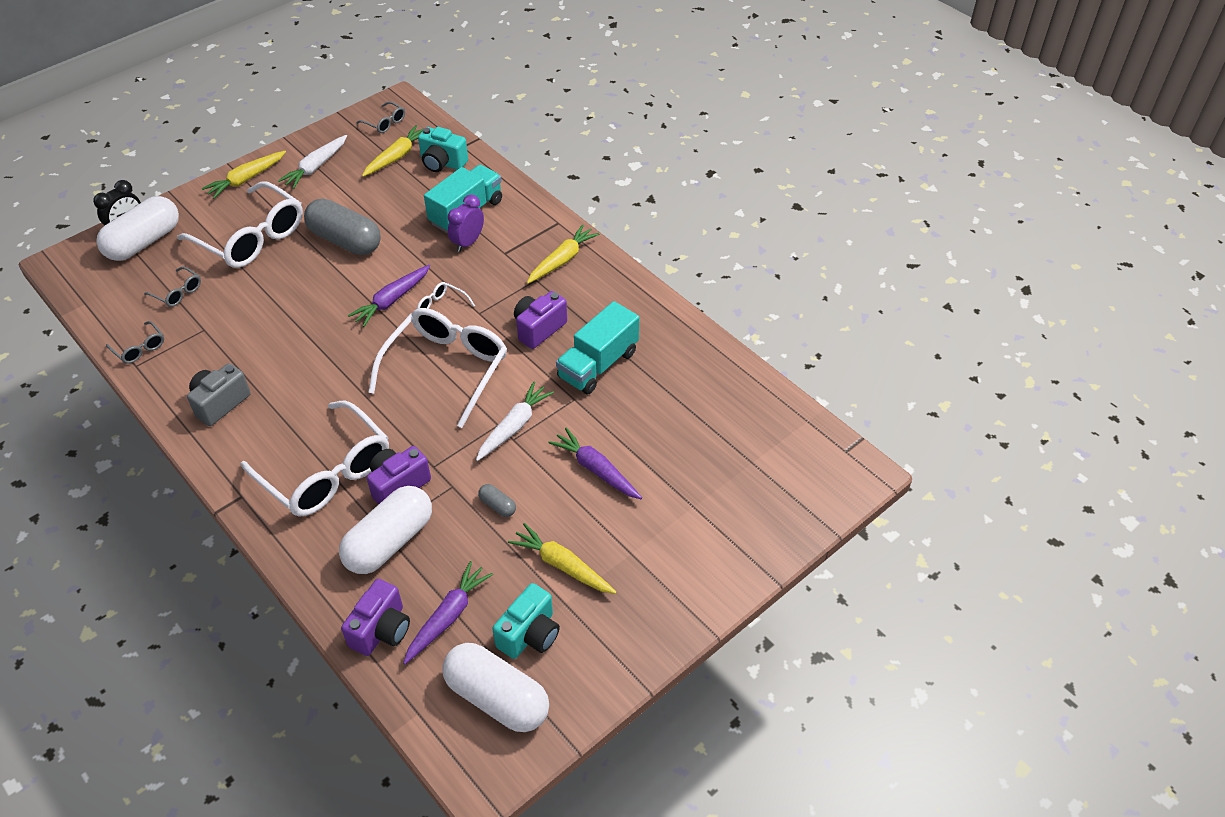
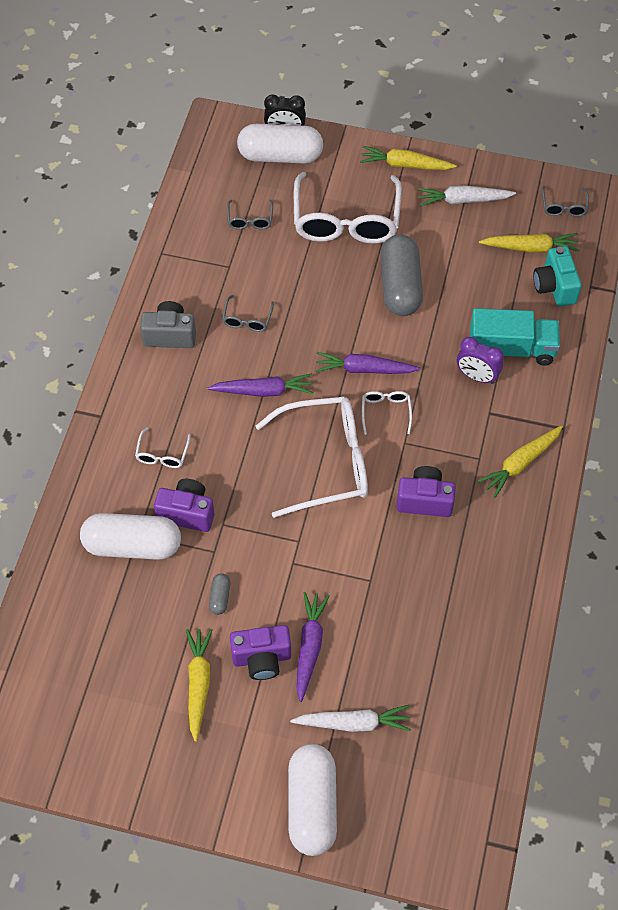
camera: 55 degrees right, 10 degrees up
(139, 348) = (178, 241): grey glasses -> grey glasses (247, 319)
(326, 471) = (162, 454): white glasses -> white glasses, size x0.43
(381, 630) = (56, 596): purple camera -> purple camera (262, 658)
(448, 617) = (97, 634): purple carrot -> purple carrot (263, 391)
(468, 242) = (477, 376): purple clock -> purple clock turned 150 degrees counterclockwise
(497, 698) = (53, 716): white capsule -> white capsule (312, 805)
(514, 426) = (306, 554): white carrot -> white carrot (353, 723)
(529, 634) = (121, 702): turquoise camera -> none
(562, 260) = (520, 463): yellow carrot -> yellow carrot turned 135 degrees clockwise
(598, 364) = (422, 574): turquoise truck -> none

